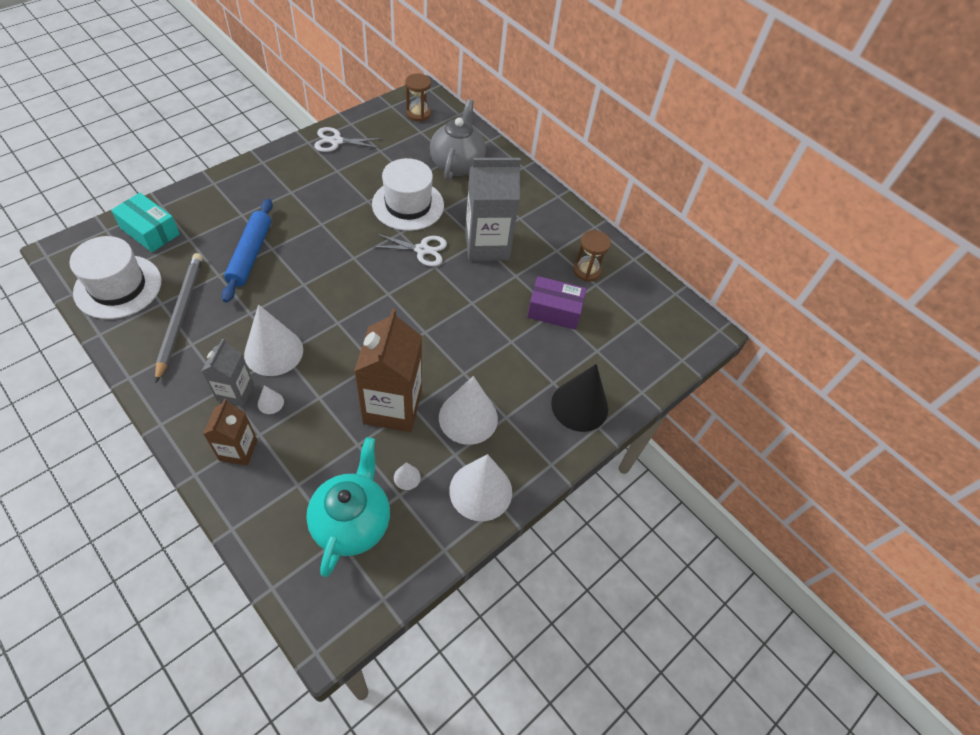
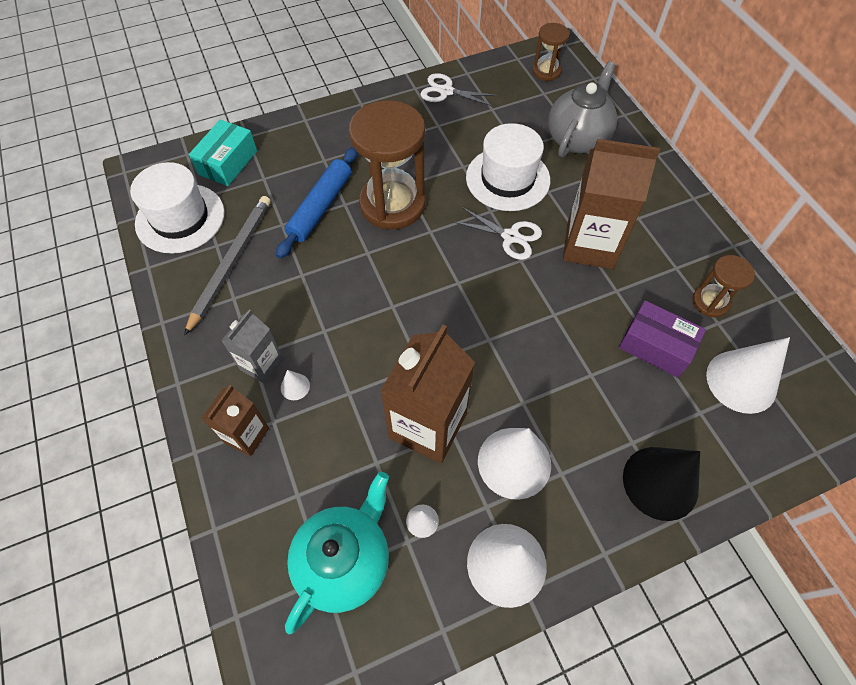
camera: 25 degrees right, 5 degrees up
(150, 231) = (228, 163): turquoise box -> turquoise box turned 60 degrees clockwise
(273, 351) = (314, 326): white cone -> white cone (741, 381)
(315, 241) = (392, 204): none -> brown hourglass
(487, 245) = (589, 245): grey carton -> brown carton

